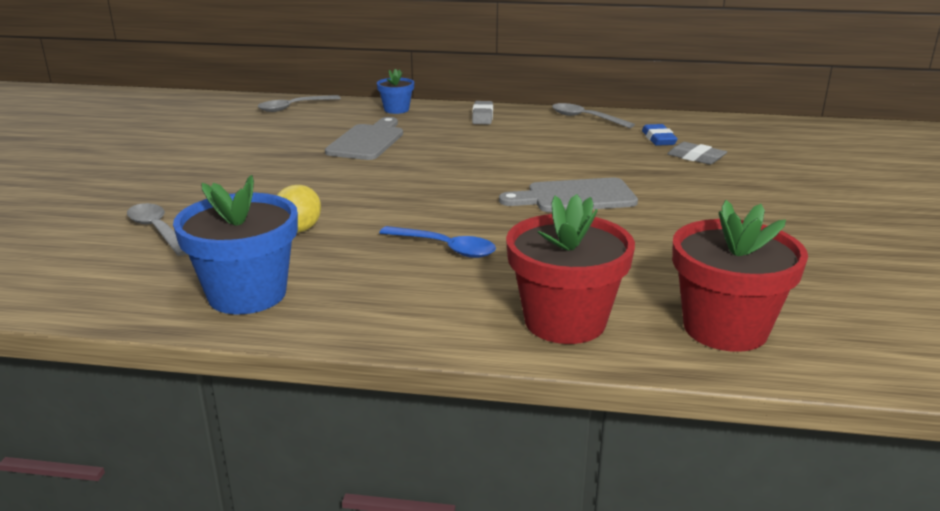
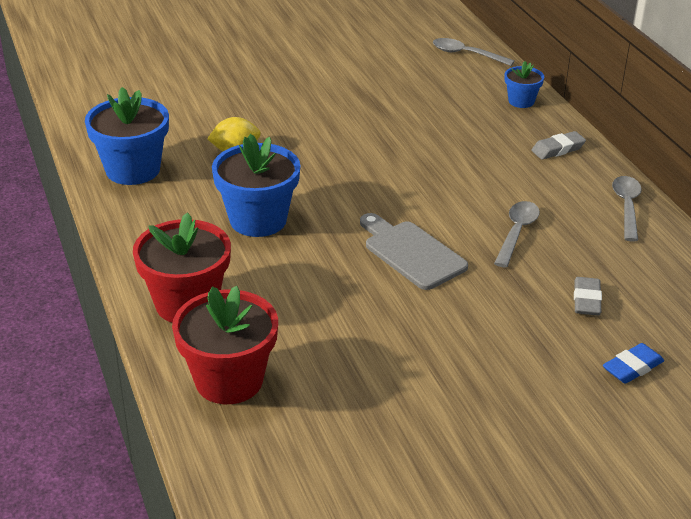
camera: 60 degrees right, 10 degrees up
(157, 230) = (189, 102): grey spoon -> grey spoon (516, 233)
(368, 141) = (428, 116): grey cutting board -> none
(445, 248) = (258, 220): blue spoon -> blue flower pot
(658, 139) = (616, 266): blue eraser -> blue eraser (632, 367)

